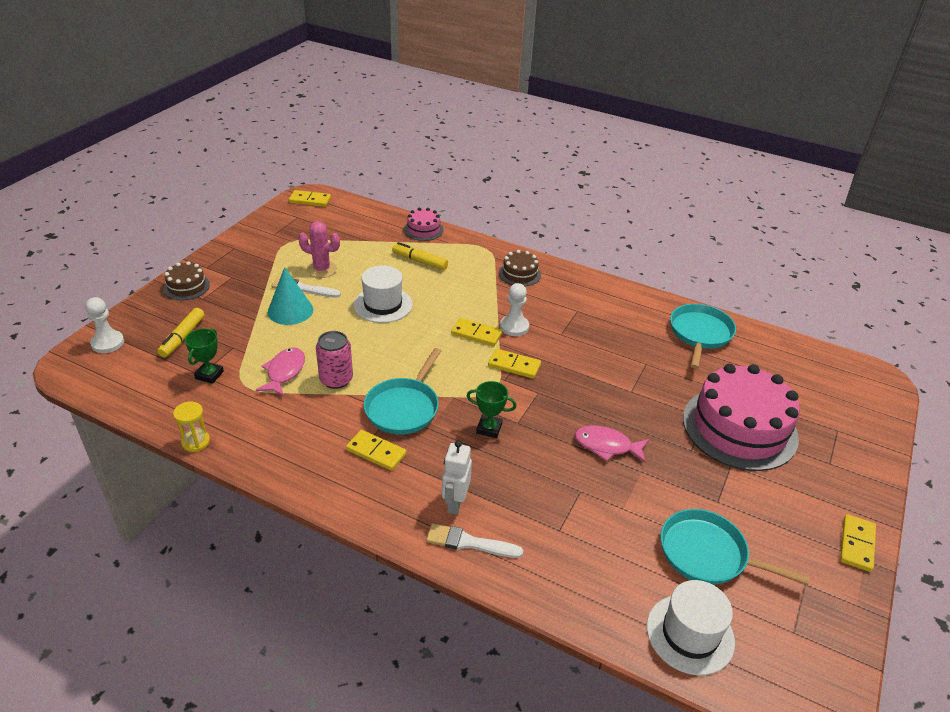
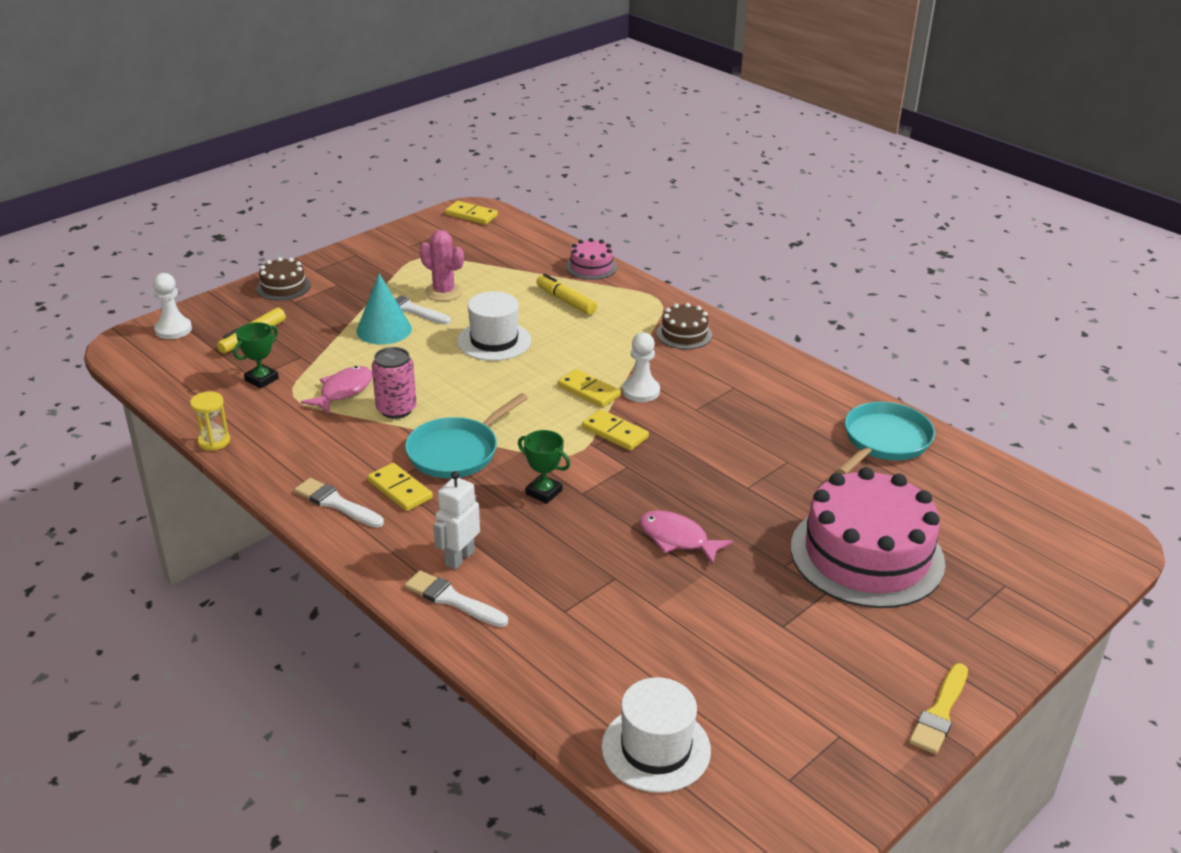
camera: 20 degrees right, 5 degrees down
(330, 477) = (336, 503): none -> white brush
(708, 554) = (732, 676): turquoise pan -> none
(857, 544) = (940, 712): yellow domino -> yellow brush

